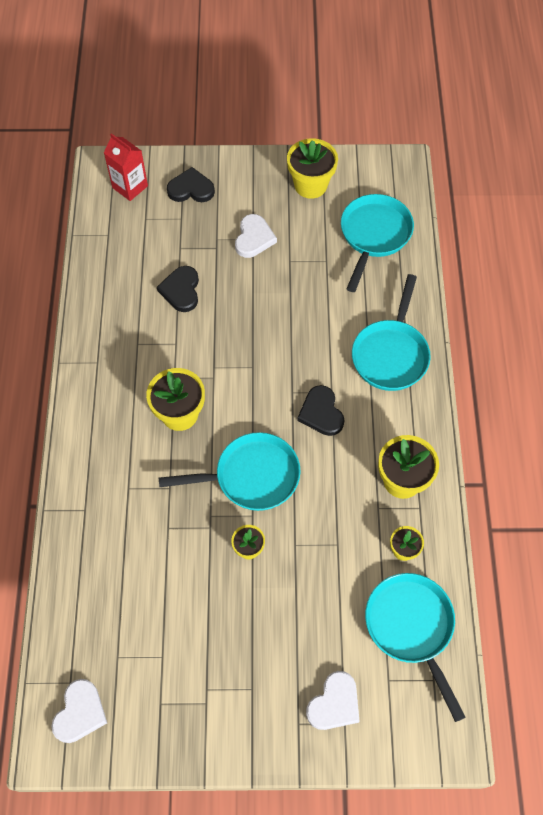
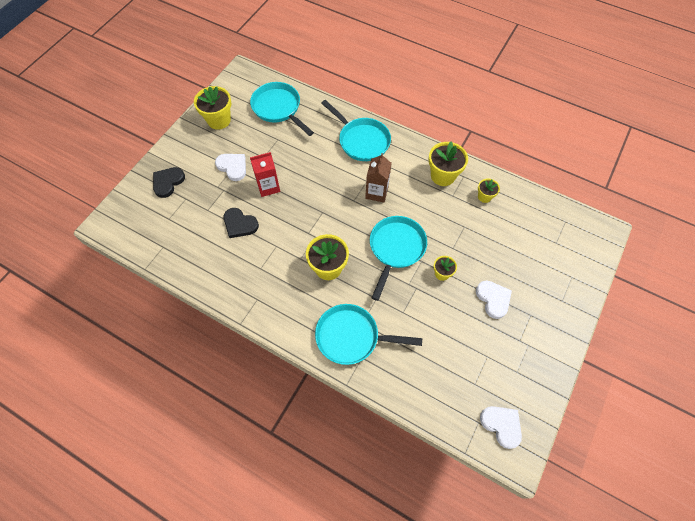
camera: 60 degrees left, 0 degrees up
(130, 187) = (136, 216): red carton -> red carton (268, 186)
(321, 413) = (376, 192): black heart -> brown carton
(334, 703) = (558, 276): white heart -> white heart (493, 299)
(411, 627) = (531, 216): turquoise pan -> turquoise pan (351, 337)

